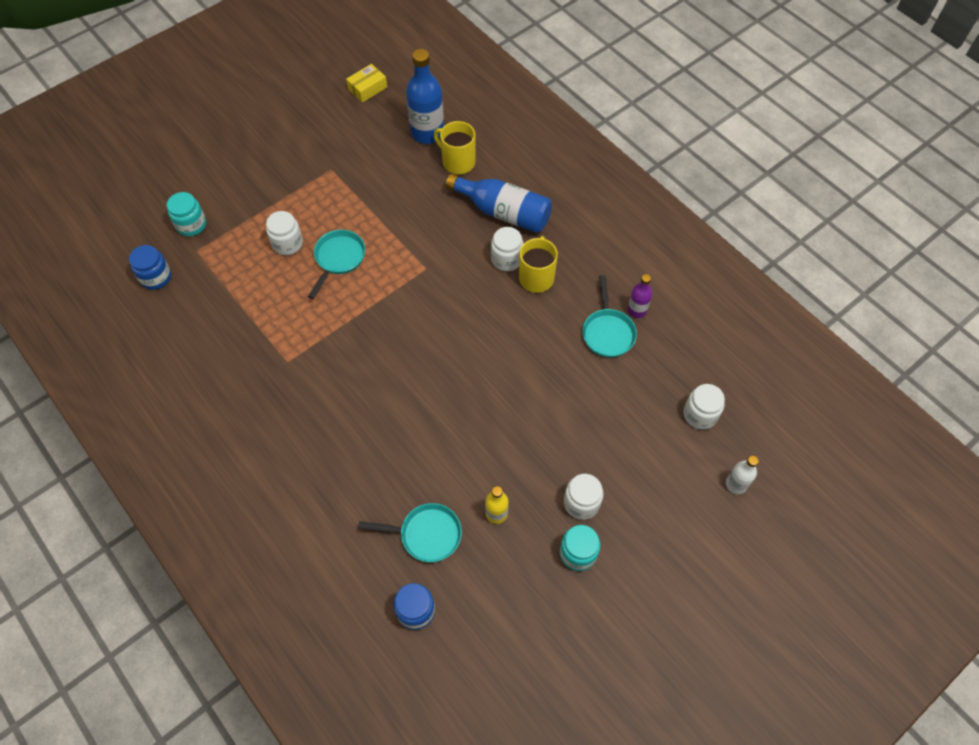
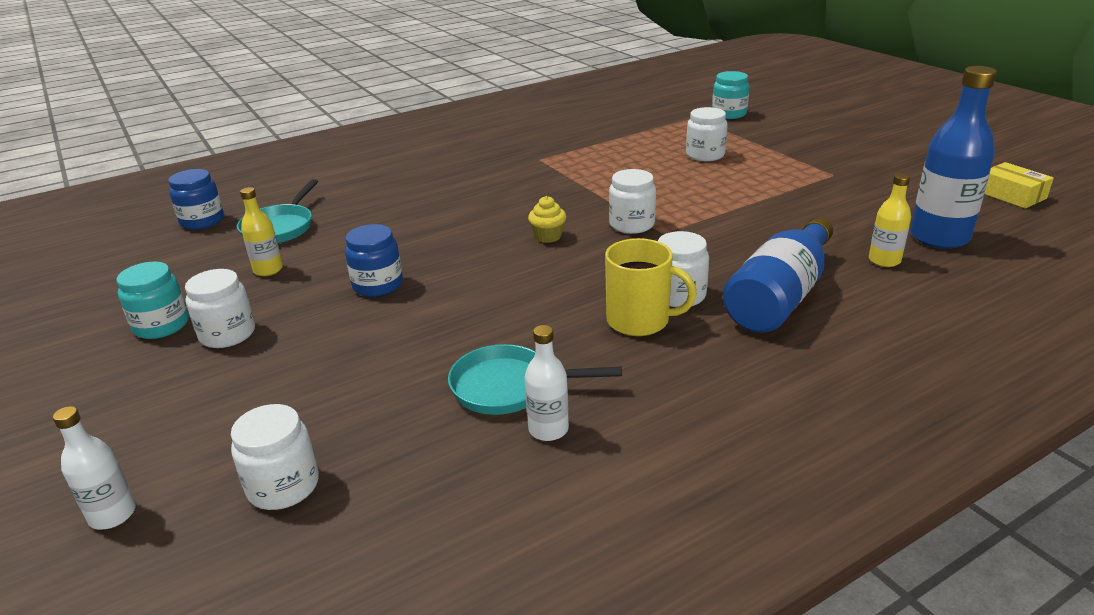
camera: 100 degrees right, 30 degrees down
(156, 277) = (659, 105): blue jar -> blue jar (378, 285)
(338, 259) = (681, 180): turquoise pan -> none
(414, 287) = (631, 224): none -> white jar
(434, 336) = (548, 236): none -> yellow cupcake
(458, 162) = (884, 260): yellow mug -> yellow bottle
(637, 310) = (548, 429): purple bottle -> white bottle

